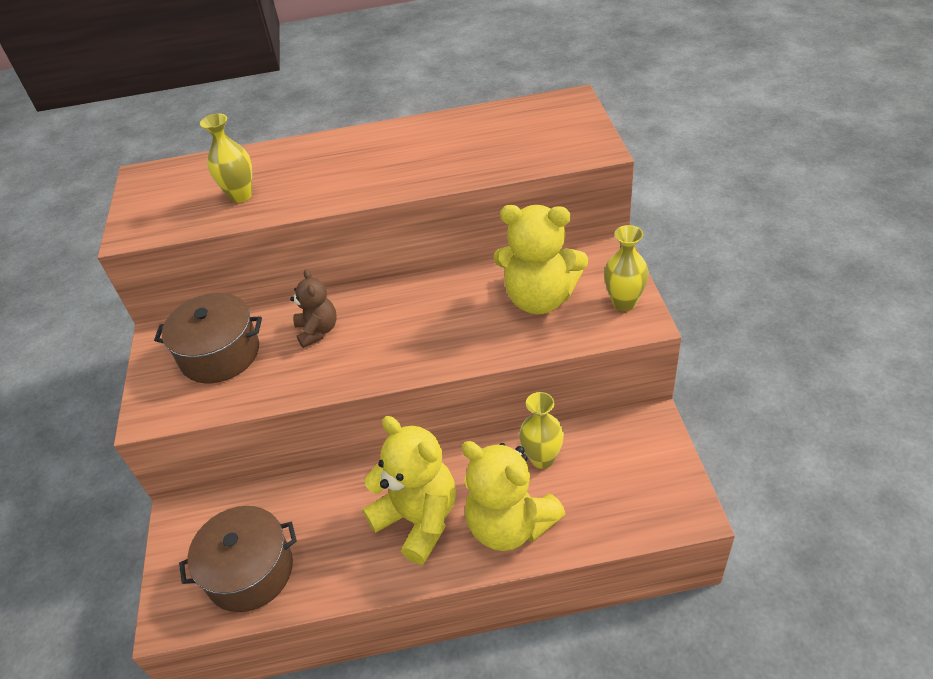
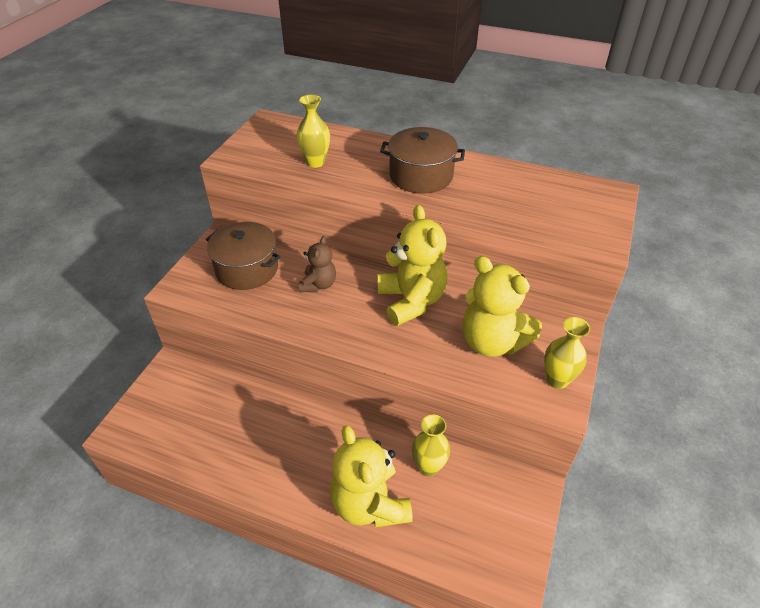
camera: 25 degrees right, 0 degrees up
(250, 571) = (183, 430): brown pot -> brown pot (421, 176)
(418, 519) = (311, 460): yellow teddy bear -> yellow teddy bear (411, 301)

